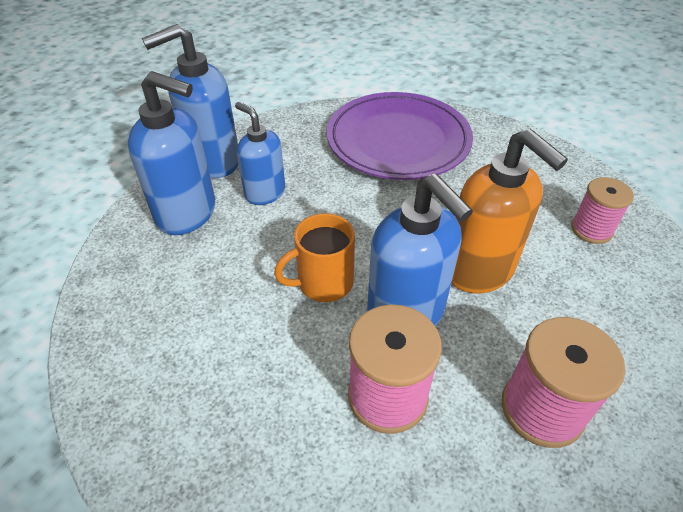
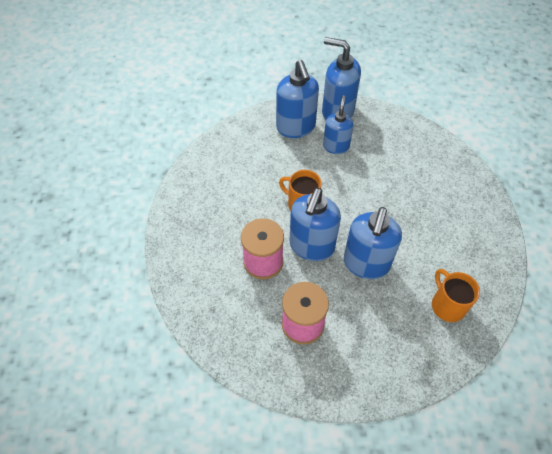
camera: 55 degrees right, 10 degrees up
(398, 141) = (433, 177): purple plate -> none
(480, 270) = (366, 264): orange soap dispenser -> blue soap dispenser
(591, 229) = (447, 305): pink spool -> orange mug

